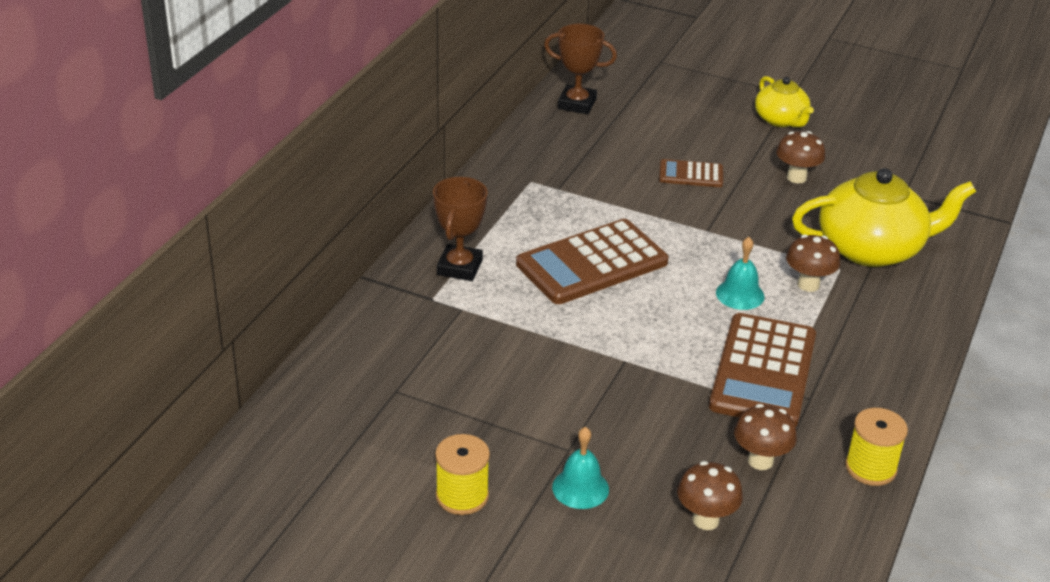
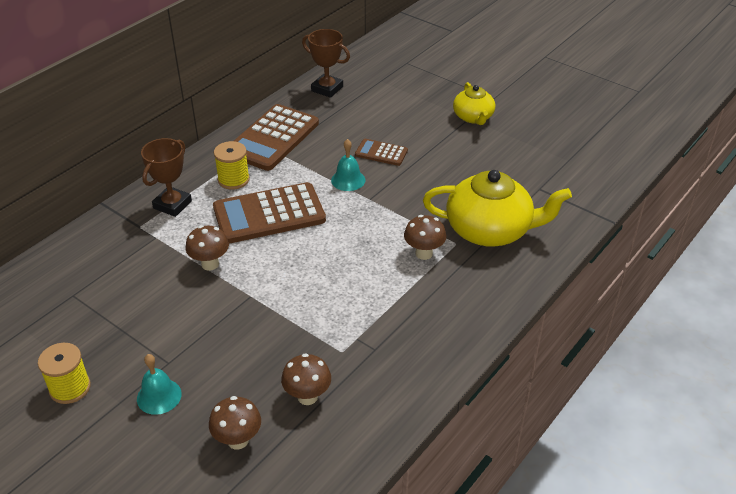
camera: 15 degrees right, 5 degrees up
(740, 294) = (366, 254): turquoise bell -> turquoise bell (348, 180)
(763, 371) = (350, 321): brown calculator -> brown calculator (273, 138)
(796, 177) = (461, 164): brown mushroom -> brown mushroom (210, 264)
(870, 468) = (391, 418): yellow spool -> yellow spool (233, 180)

